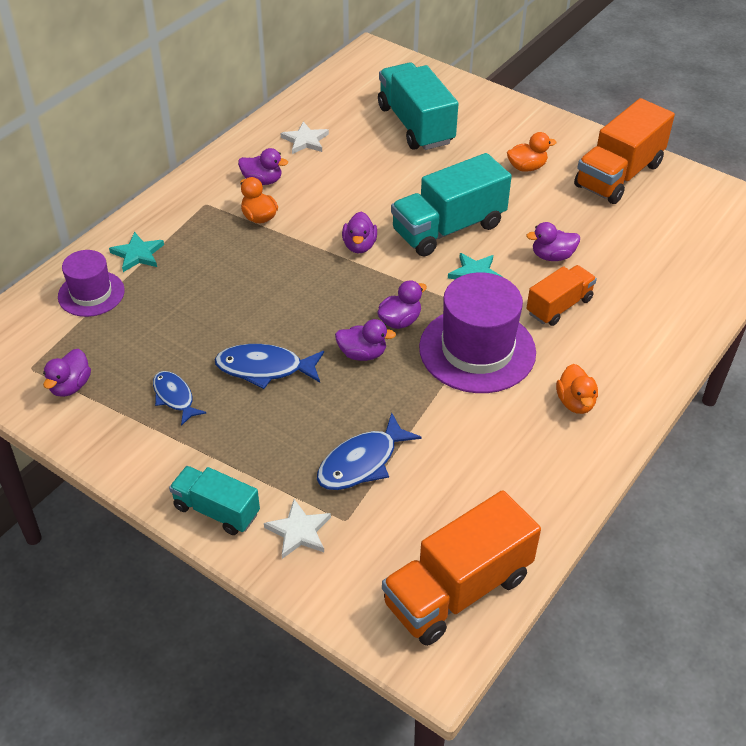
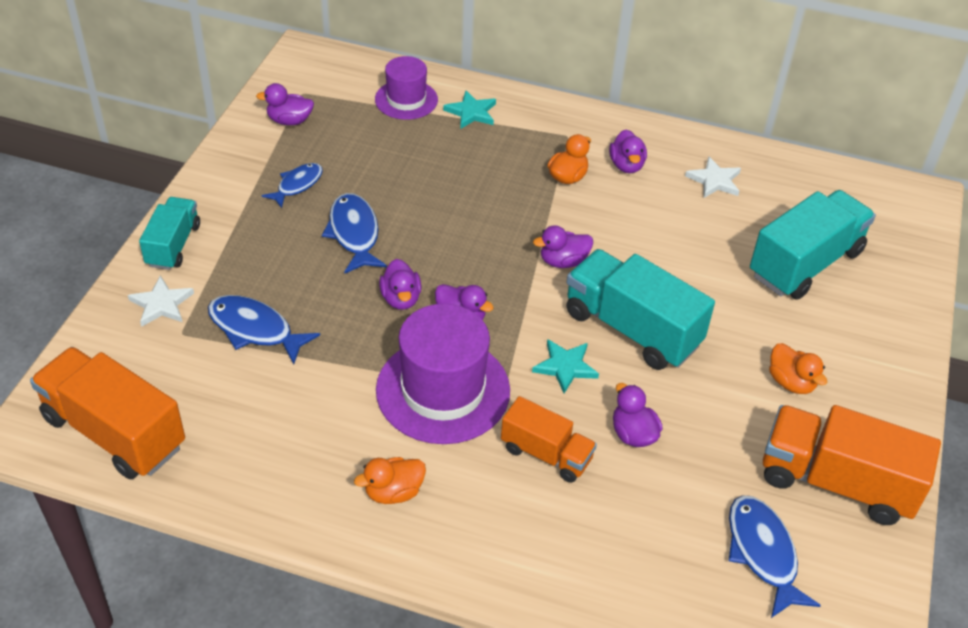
camera: 70 degrees right, 0 degrees up
(669, 225) = (763, 553): none -> blue fish

